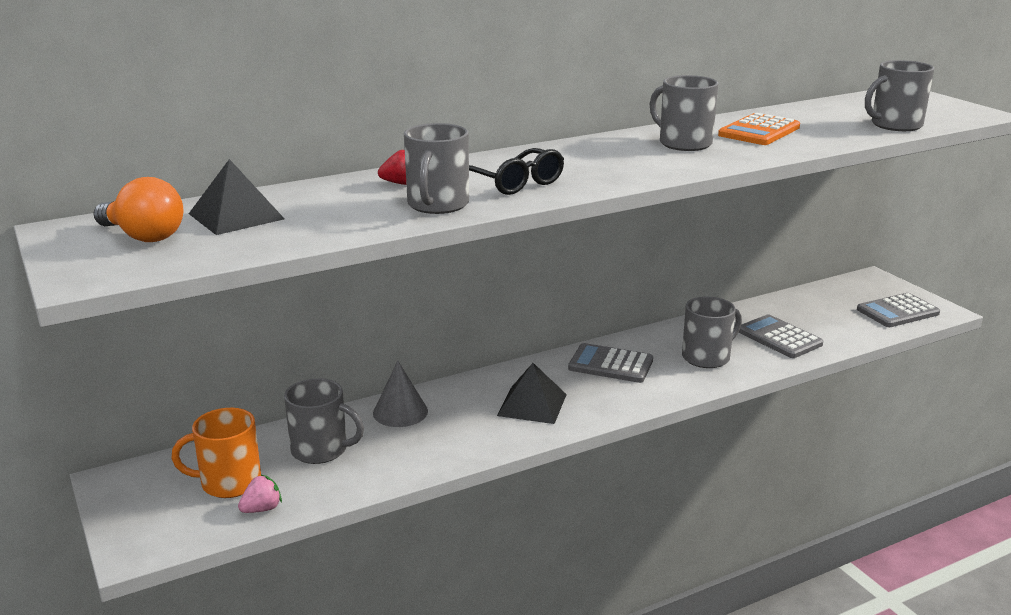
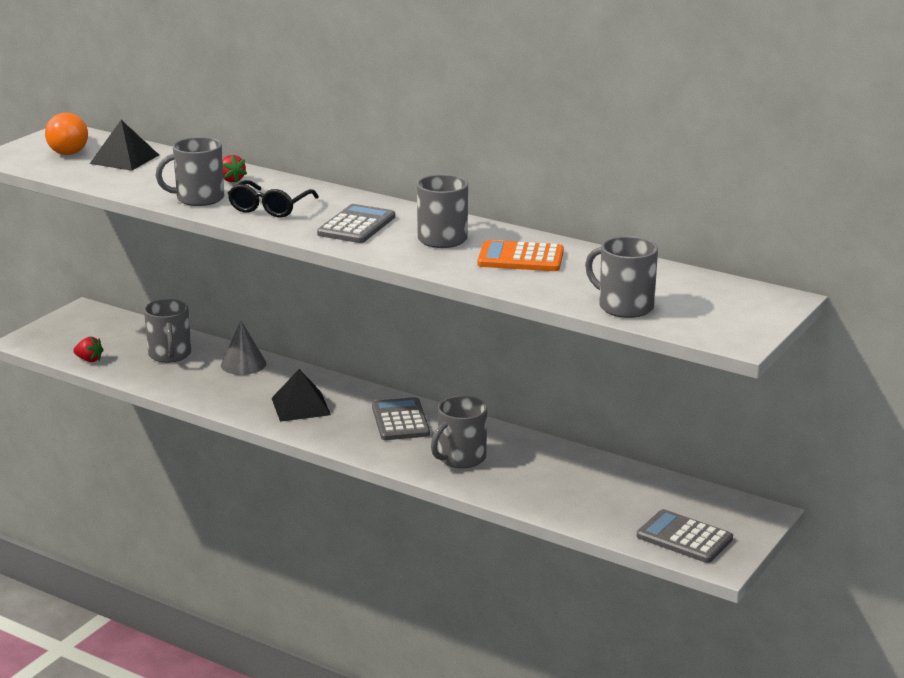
camera: 60 degrees right, 0 degrees up
(229, 482) = (109, 341): orange mug -> none
(262, 509) = (89, 360): pink strawberry -> red strawberry
(707, 357) = (461, 458): grey mug -> grey mug turned 105 degrees clockwise
(779, 338) = (542, 484): grey calculator -> grey calculator (356, 225)

